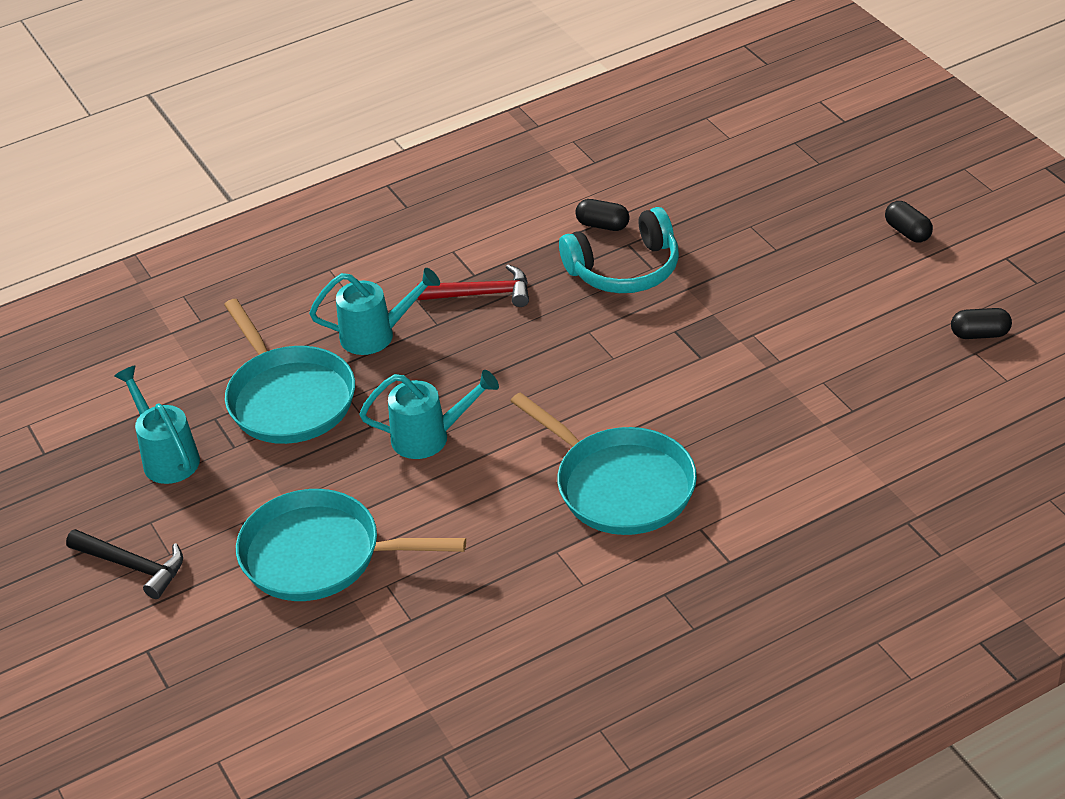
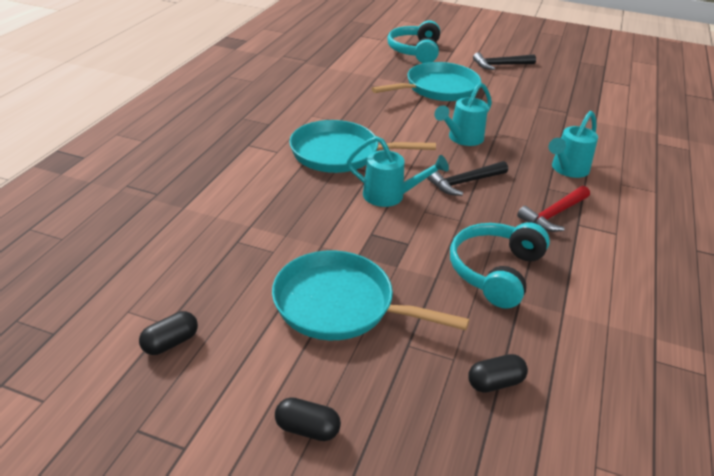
camera: 135 degrees right, 5 degrees down
(167, 457) = (557, 94): turquoise watering can -> turquoise watering can (390, 196)
(213, 683) = (415, 51): none -> turquoise headphones
(289, 399) = (552, 129): turquoise pan -> turquoise pan (339, 304)
(520, 372) = (465, 182): none -> black hammer
(602, 225) = (559, 300): black capsule -> black capsule (495, 382)

